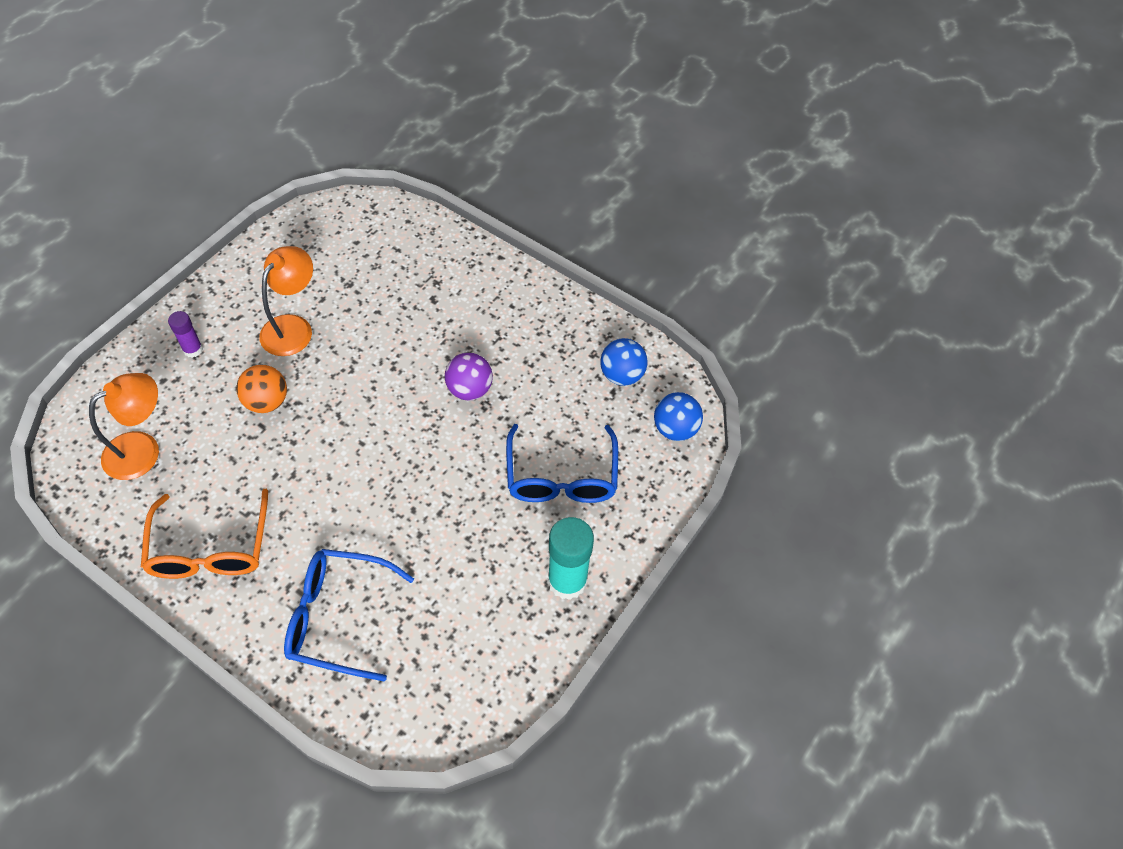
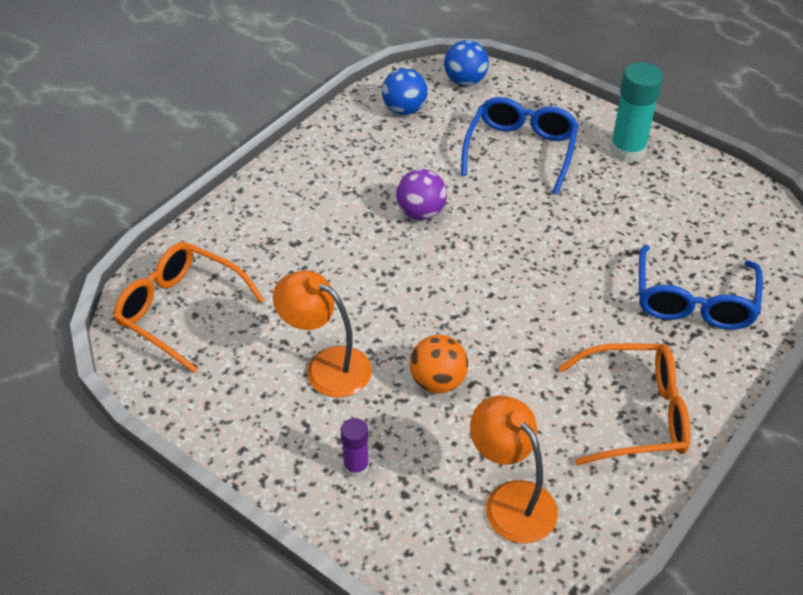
camera: 85 degrees left, 10 degrees down
(360, 233) = (181, 311): none -> orange glasses
(561, 476) = (520, 151): blue glasses -> blue glasses turned 75 degrees counterclockwise

